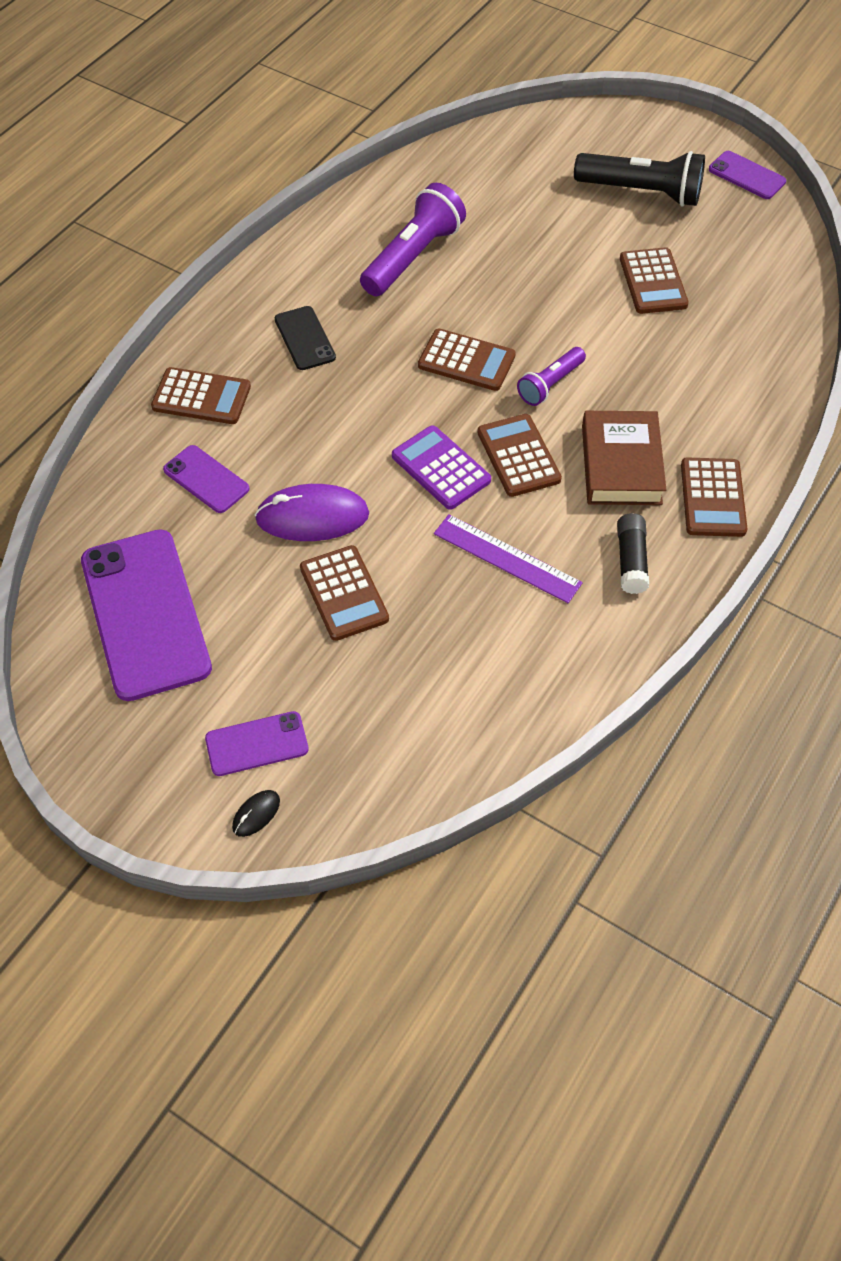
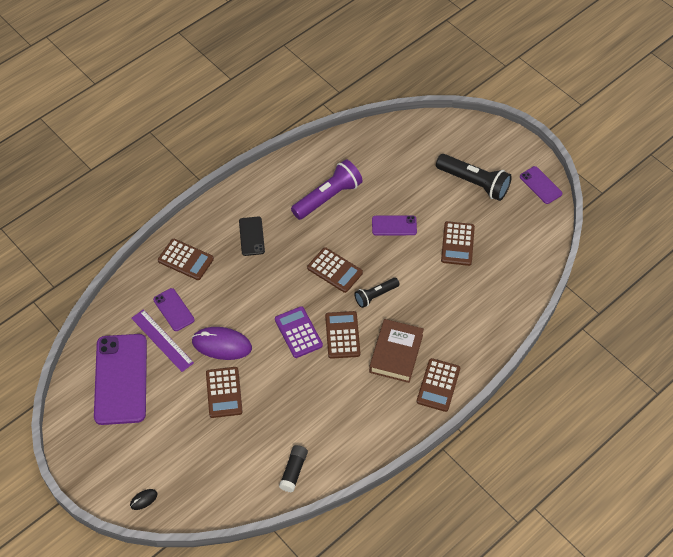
camera: 15 degrees right, 0 degrees up
(257, 744) = (155, 463): purple phone -> purple phone (394, 226)
(507, 558) = (315, 393): purple ruler -> purple ruler (162, 340)
(550, 384) = (375, 295): purple flashlight -> black flashlight
(631, 560) = (380, 411): black glue stick -> black glue stick (293, 471)

